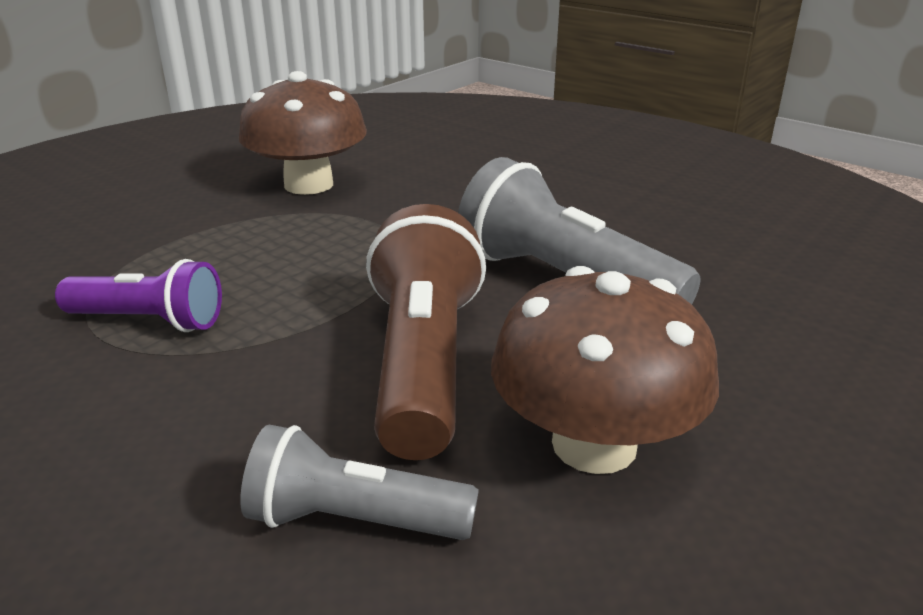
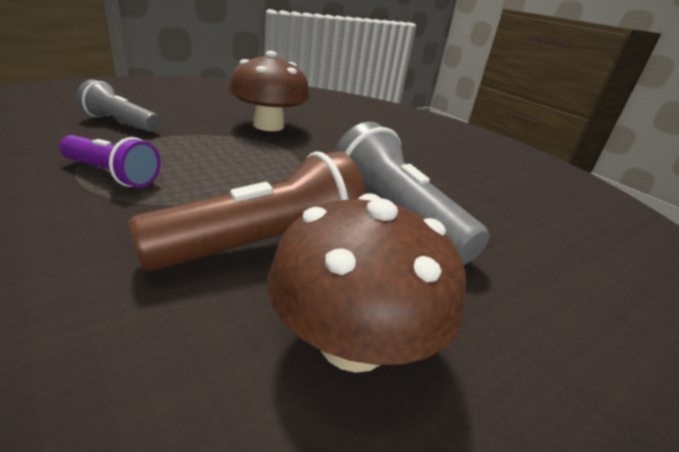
camera: 10 degrees right, 0 degrees up
(354, 520) = (127, 350): grey flashlight -> grey flashlight (120, 123)
(423, 363) = (264, 246): brown flashlight -> brown flashlight turned 45 degrees clockwise

